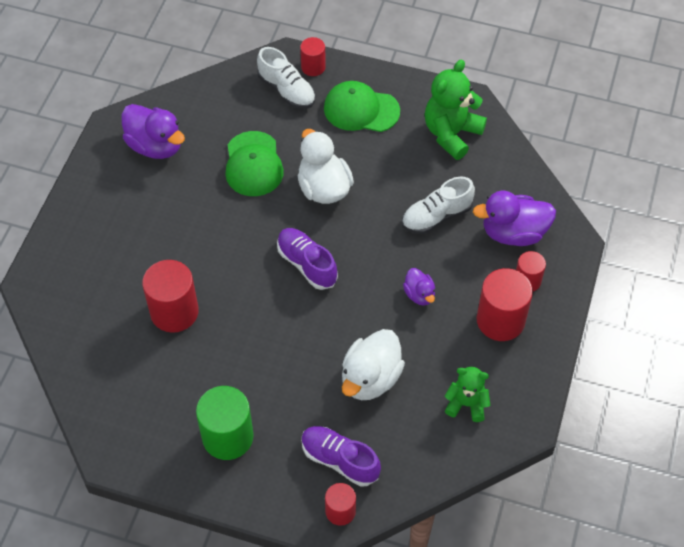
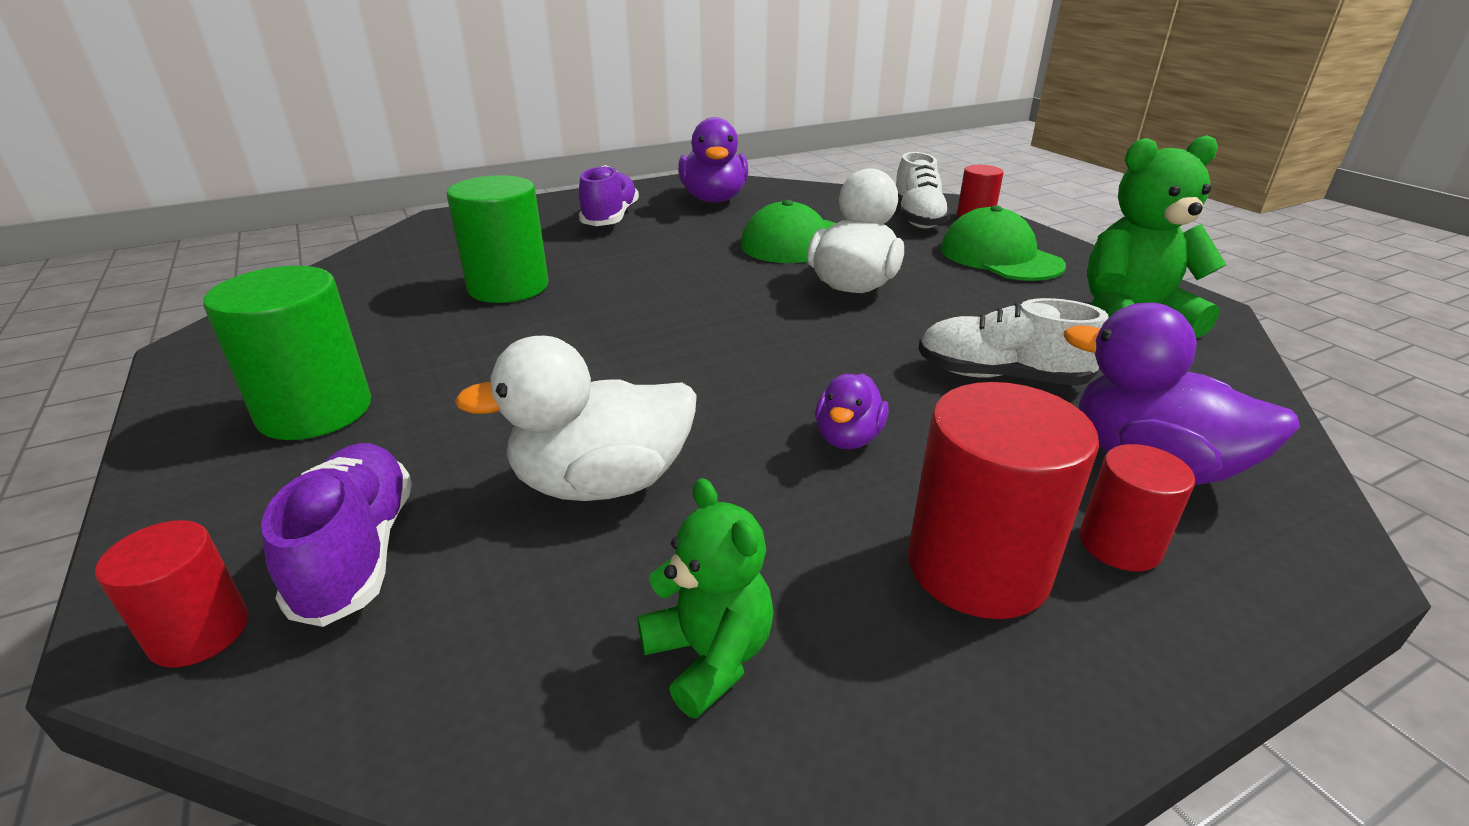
camera: 45 degrees right, 25 degrees down
(174, 312) = (508, 287): red cylinder -> green cylinder
(307, 264) = (724, 327): purple shoe -> purple shoe (610, 218)

